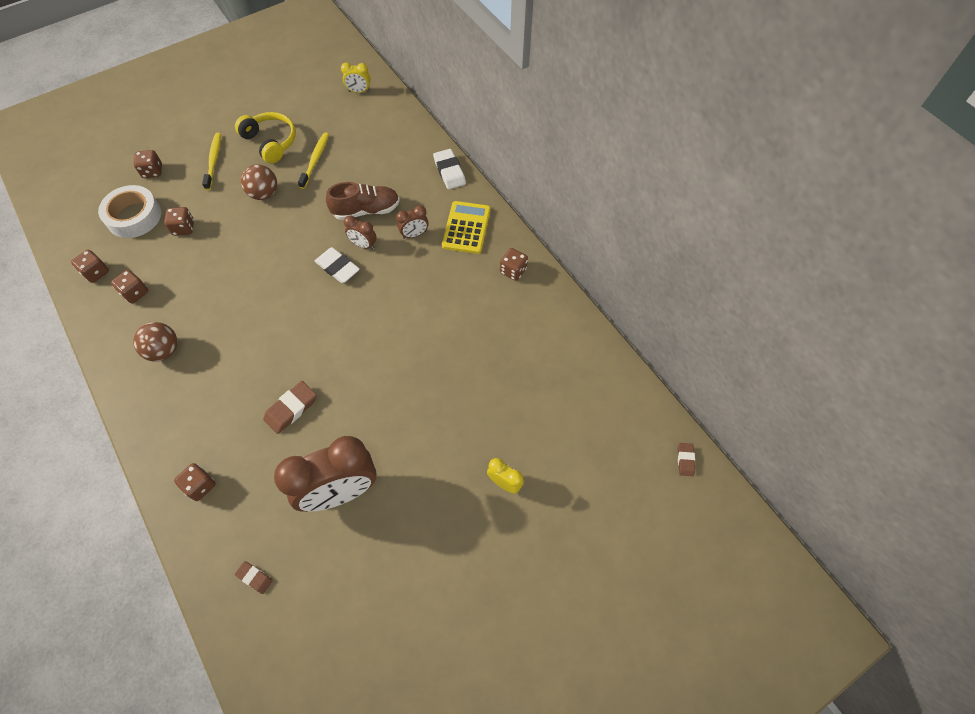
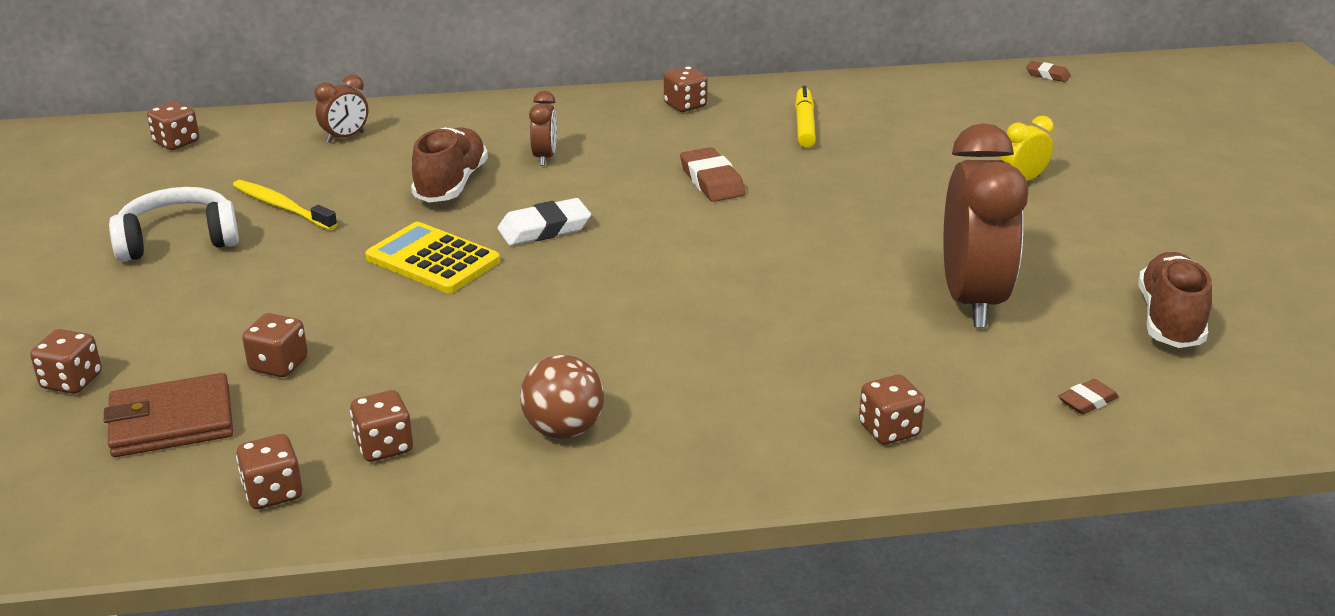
camera: 65 degrees left, 30 degrees down
(134, 216) = (172, 422): white tape -> brown wallet
(214, 160) = (142, 305): yellow toothbrush -> none
(264, 194) = (299, 267): brown ball -> none
(271, 142) = (178, 240): yellow headphones -> white headphones
(291, 409) = (793, 317): brown eraser -> brown eraser (712, 181)
(358, 609) = (1170, 320): none -> brown shoe
(359, 91) = (176, 142): yellow clock -> brown dice
(363, 245) = (521, 199): brown clock -> brown clock (345, 137)
(449, 171) = (451, 109): white eraser -> none
(466, 228) = (574, 119): yellow calculator -> yellow calculator (432, 259)
(520, 339) = (804, 125): none -> yellow marker

